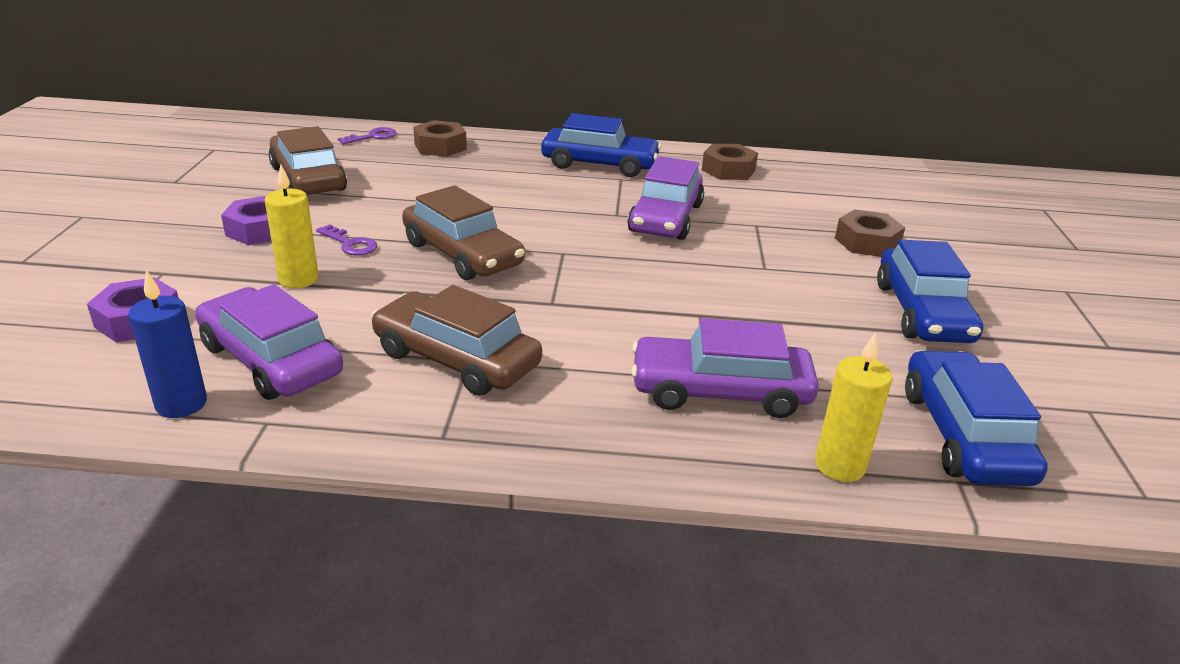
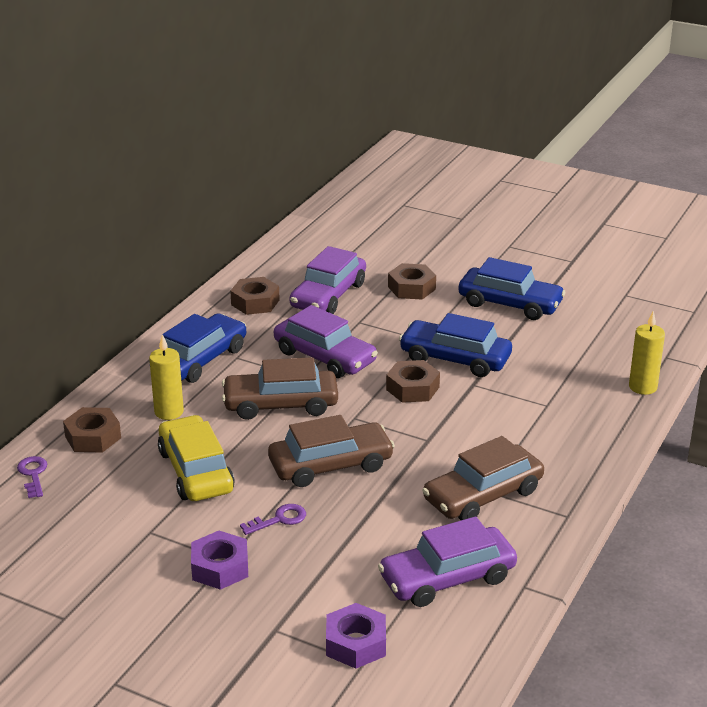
camera: 65 degrees left, 0 degrees up
(181, 404) = (487, 623): blue candle -> none
(298, 279) = (329, 554): yellow candle -> yellow candle (169, 412)
(308, 179) = (118, 528): brown car -> brown car (280, 404)
(413, 193) = (196, 471): none -> yellow car
(652, 276) = (412, 388): none -> brown nut
(720, 391) = (562, 403): purple car -> purple car (328, 295)
(963, 435) = (631, 340): blue car -> blue car (455, 359)

